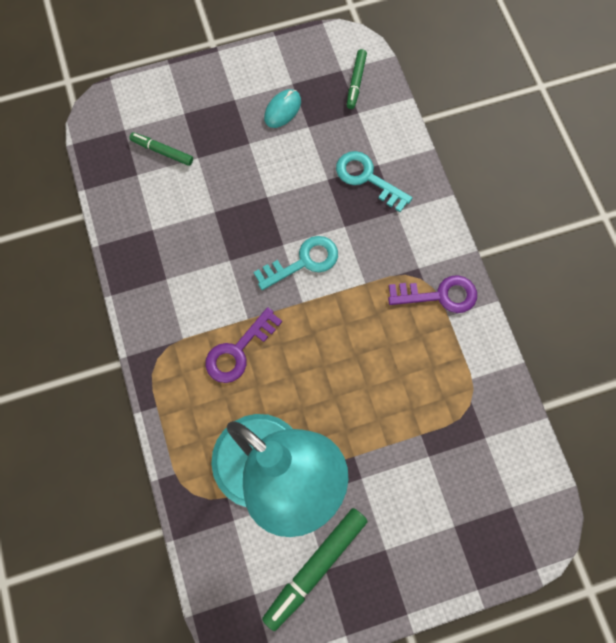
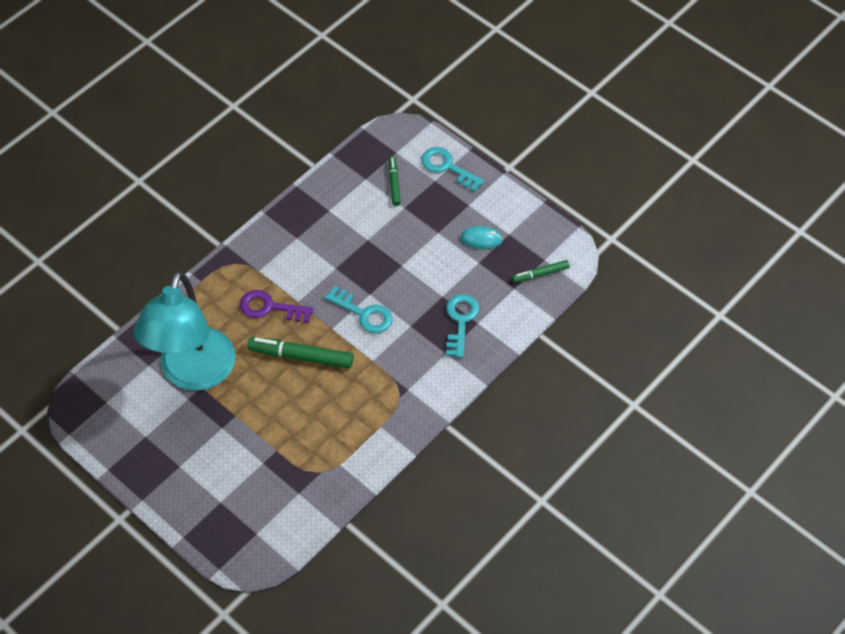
camera: 60 degrees right, 15 degrees down
(176, 93) = (447, 167): none -> turquoise key
(315, 568) = (143, 429): green marker -> green marker (301, 356)
(439, 295) = (393, 413): purple key -> none

